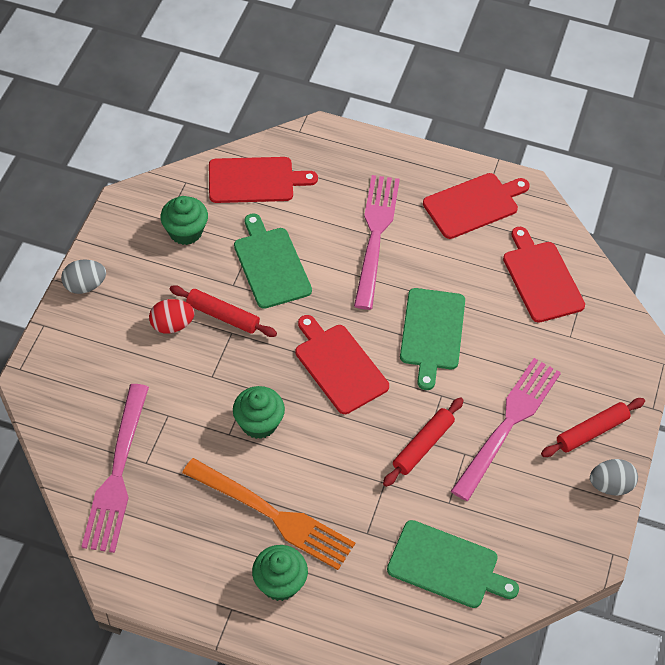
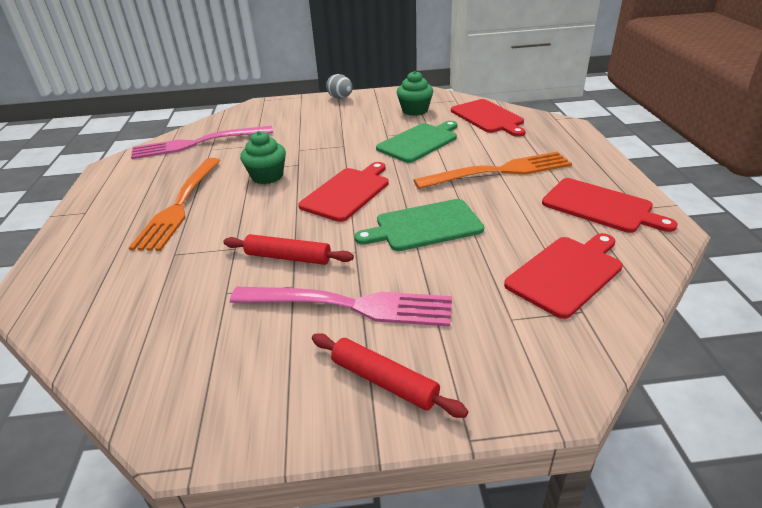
camera: 70 degrees right, 20 degrees down
(172, 325) = (332, 127): red egg -> none
(223, 316) = (355, 139): red rolling pin -> none
(280, 583) = (112, 226): green cupcake -> none
(375, 235) = (499, 171): pink fork -> orange fork
(447, 566) = (144, 314): green cutting board -> none
(610, 485) = (307, 428): grey egg -> none

